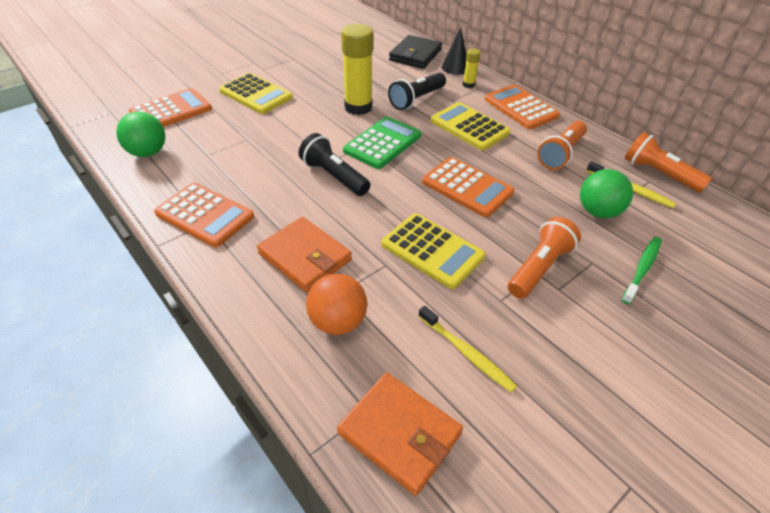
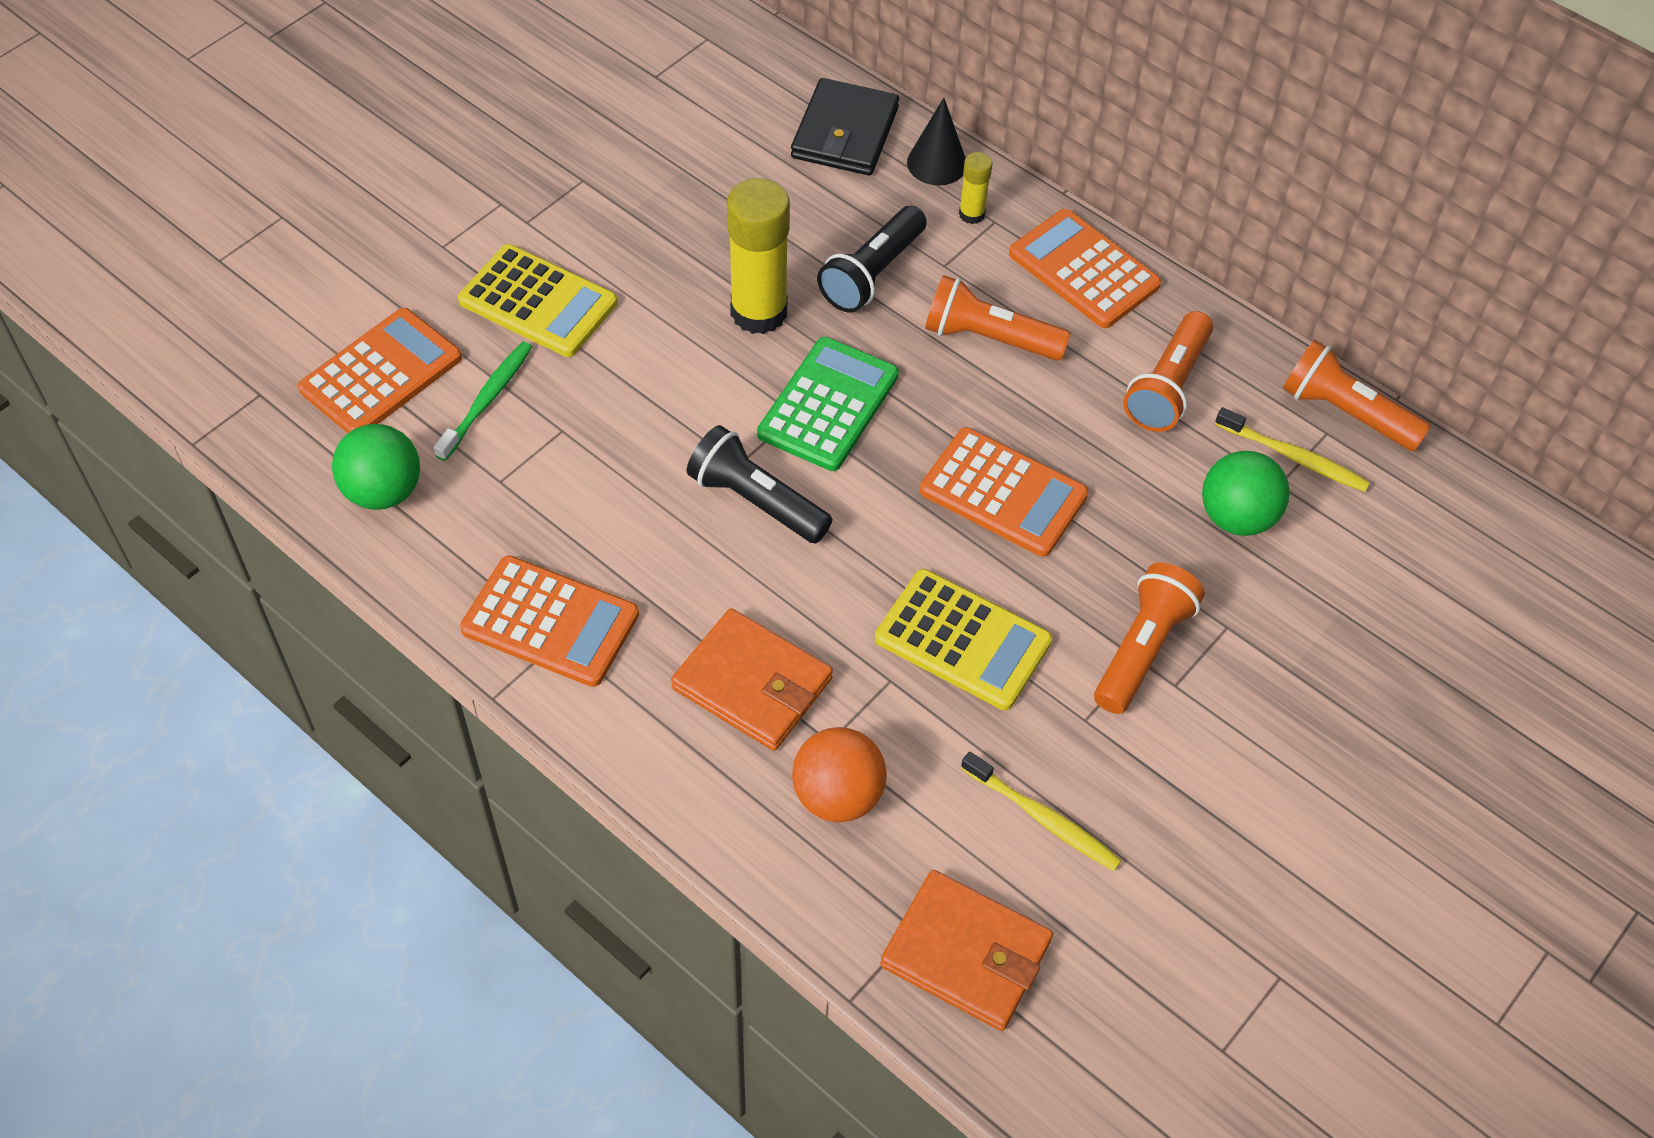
camera: 10 degrees left, 10 degrees up
(469, 127) = (988, 338): yellow calculator -> orange flashlight
(642, 269) = (1308, 627): green toothbrush -> green toothbrush (487, 400)

